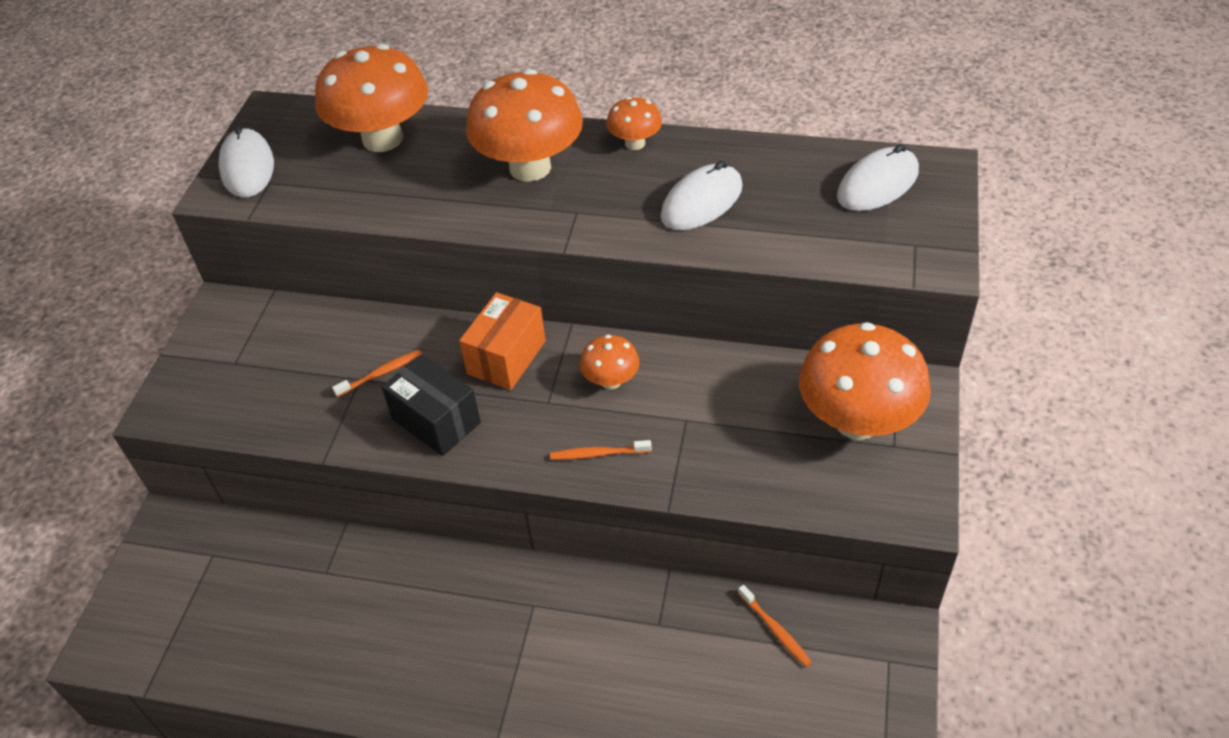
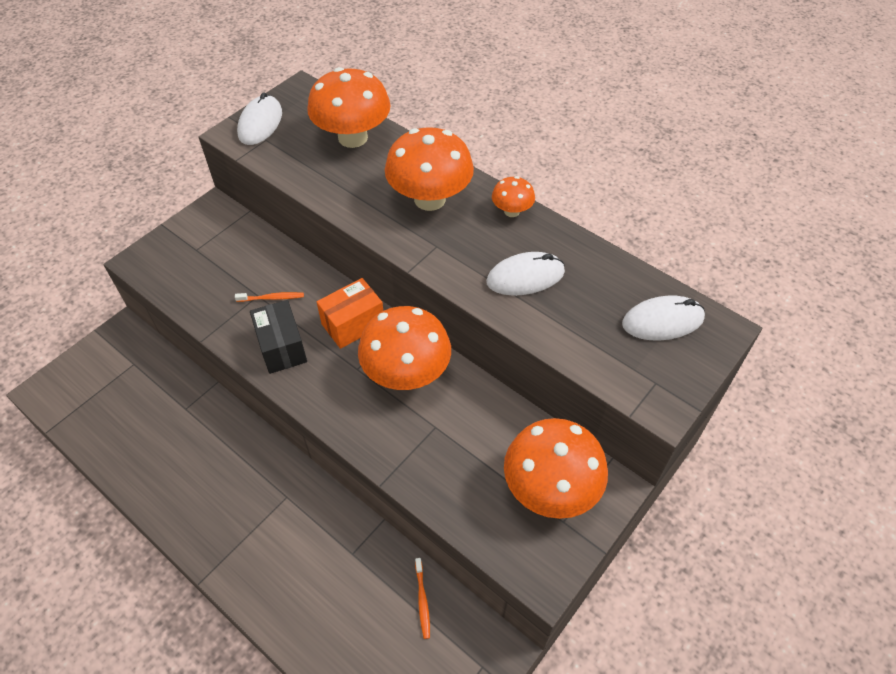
camera: 25 degrees right, 5 degrees up
(598, 454) = (363, 422): orange toothbrush -> none
(611, 380) = (406, 373): orange mushroom -> orange mushroom, size x2.03

